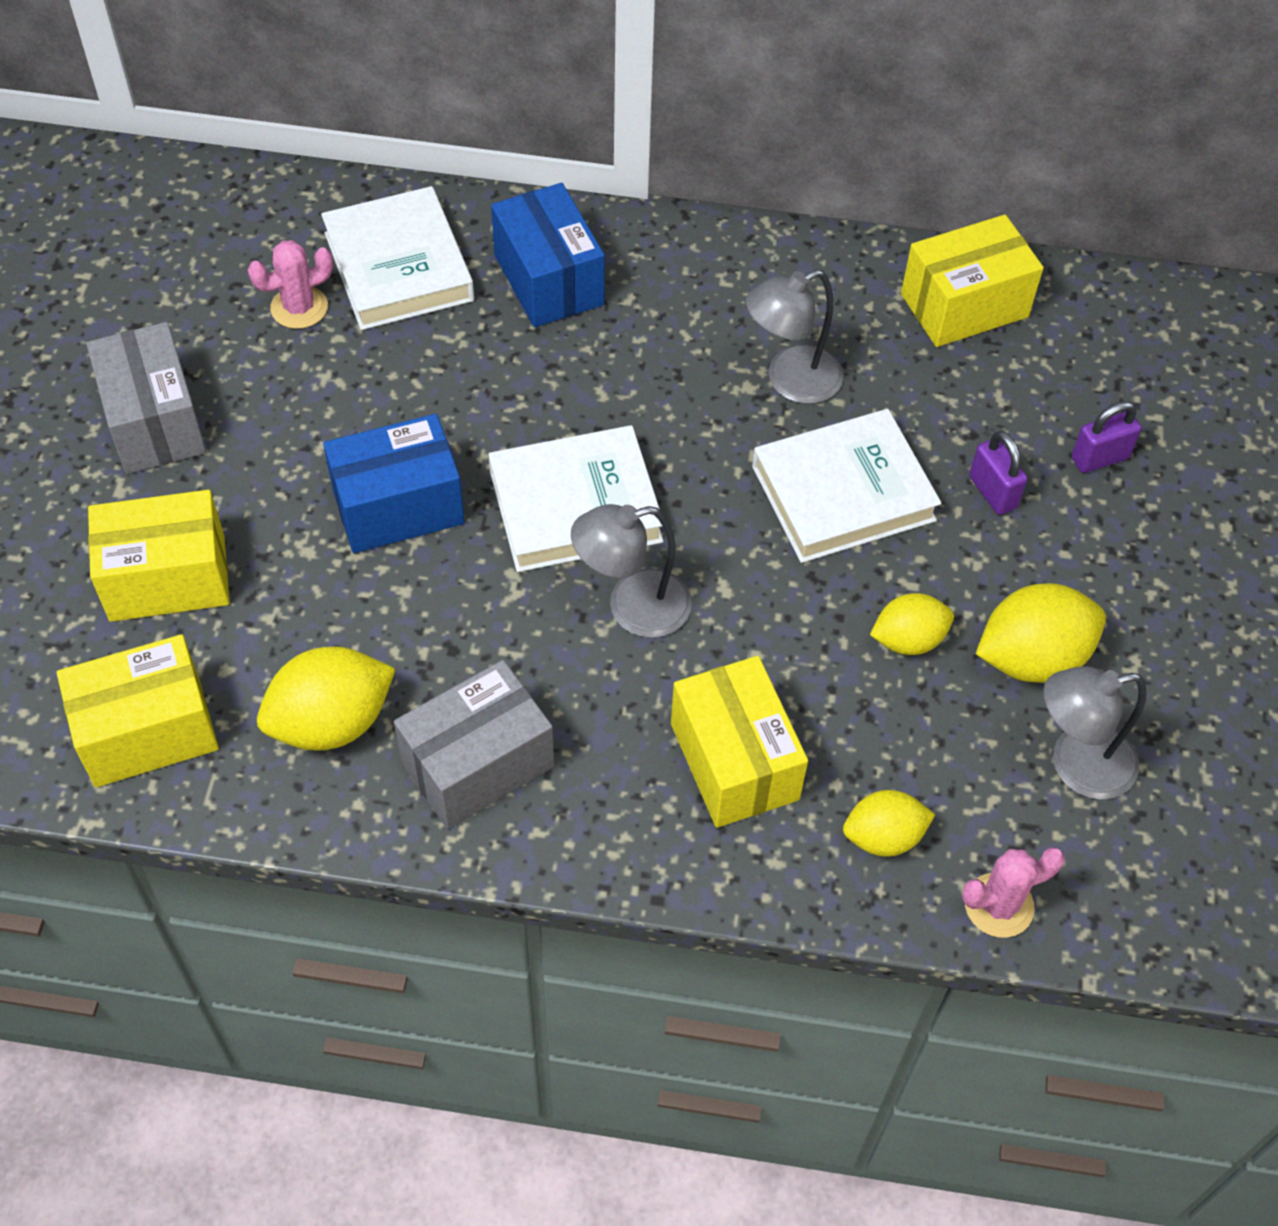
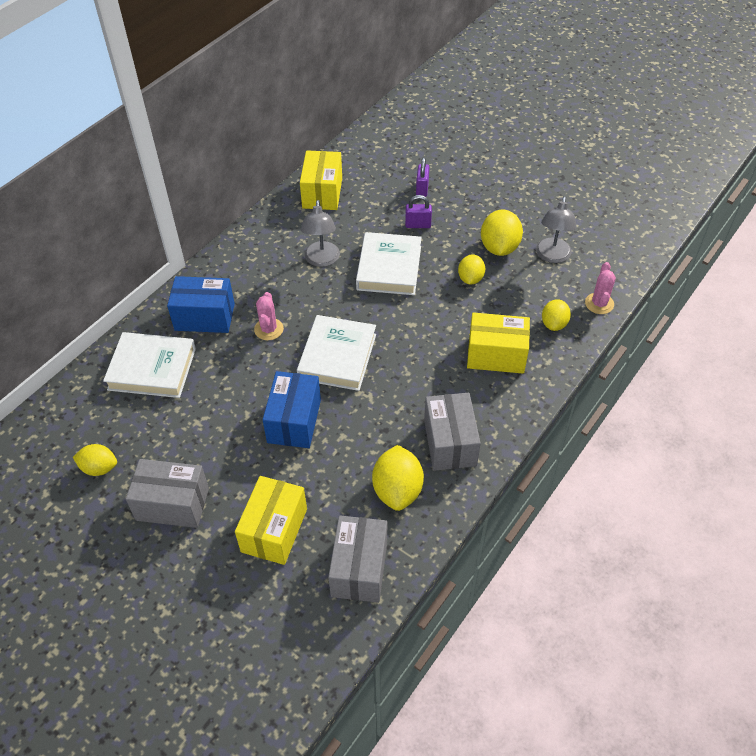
camera: 60 degrees left, 5 degrees down
(147, 731) = (359, 568): yellow box -> grey box
(176, 299) = (99, 468): none -> yellow lemon
(299, 307) = (146, 417): pink cactus -> pink cactus (269, 329)
(632, 607) = (402, 358): grey lamp -> none

